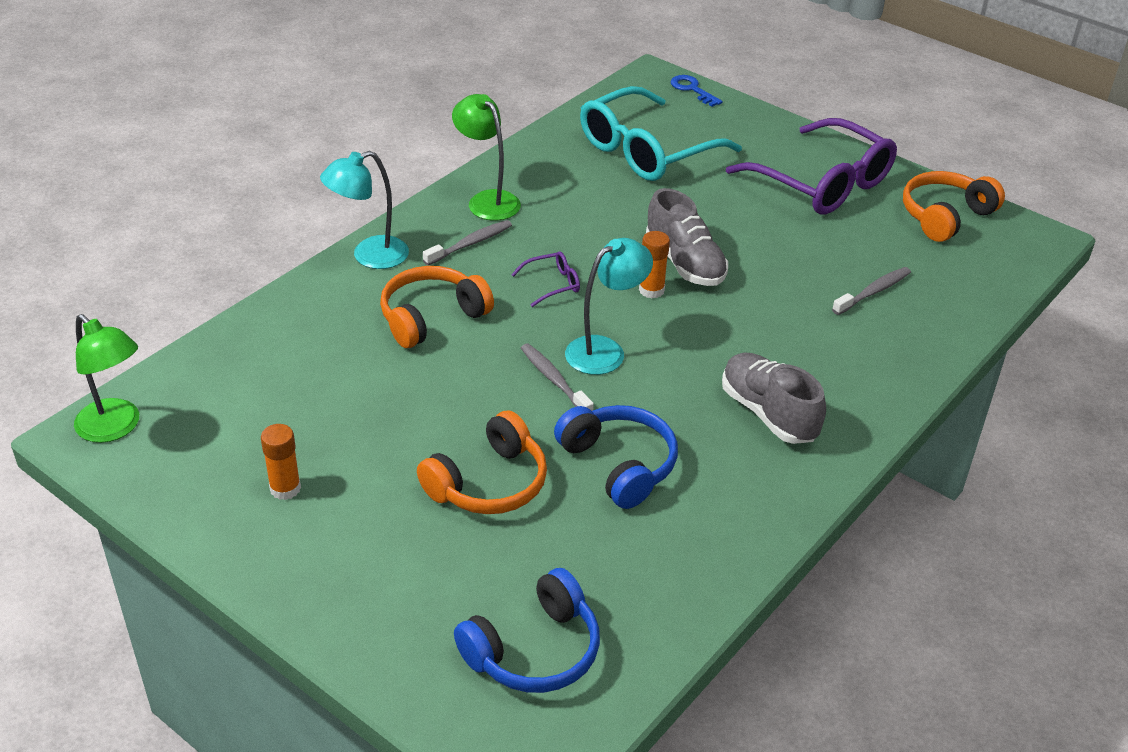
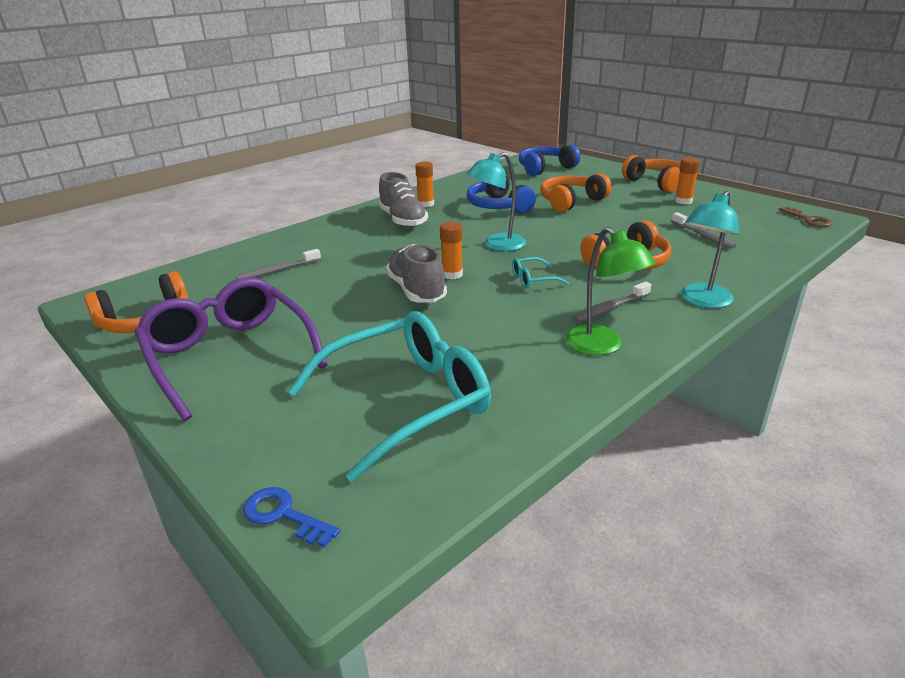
camera: 170 degrees left, 10 degrees down
(115, 428) = (808, 219): green lamp -> brown key
(302, 569) = (657, 183): none -> orange headphones
(369, 256) = (702, 301): turquoise lamp -> turquoise lamp turned 150 degrees clockwise
(552, 284) = (533, 279): purple glasses -> turquoise glasses
(554, 380) = (534, 233): grey toothbrush -> grey toothbrush (703, 236)
(692, 89) = (283, 515): blue key -> blue key turned 150 degrees clockwise
(752, 469) = (426, 204): none -> orange glue stick

